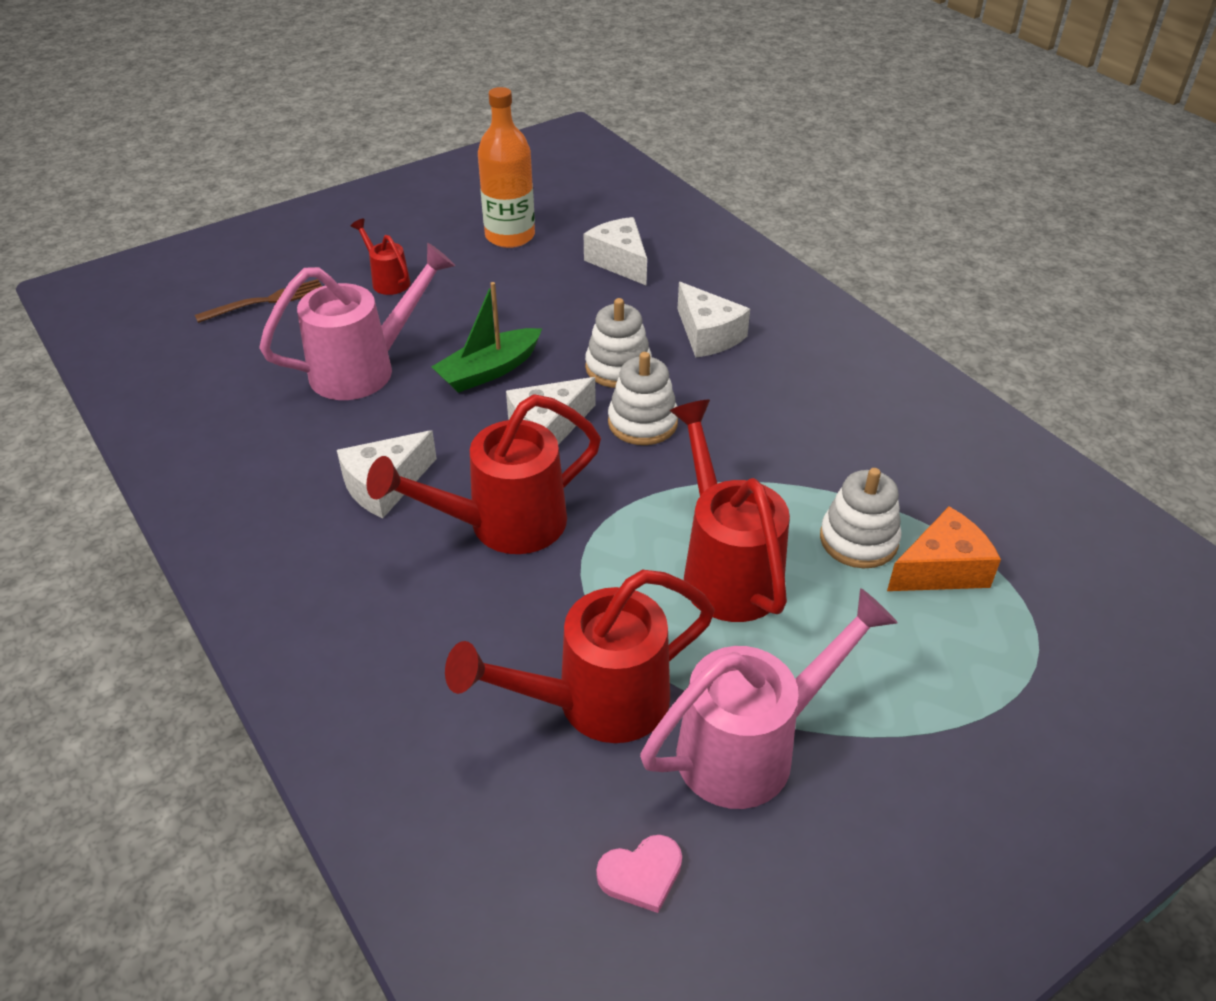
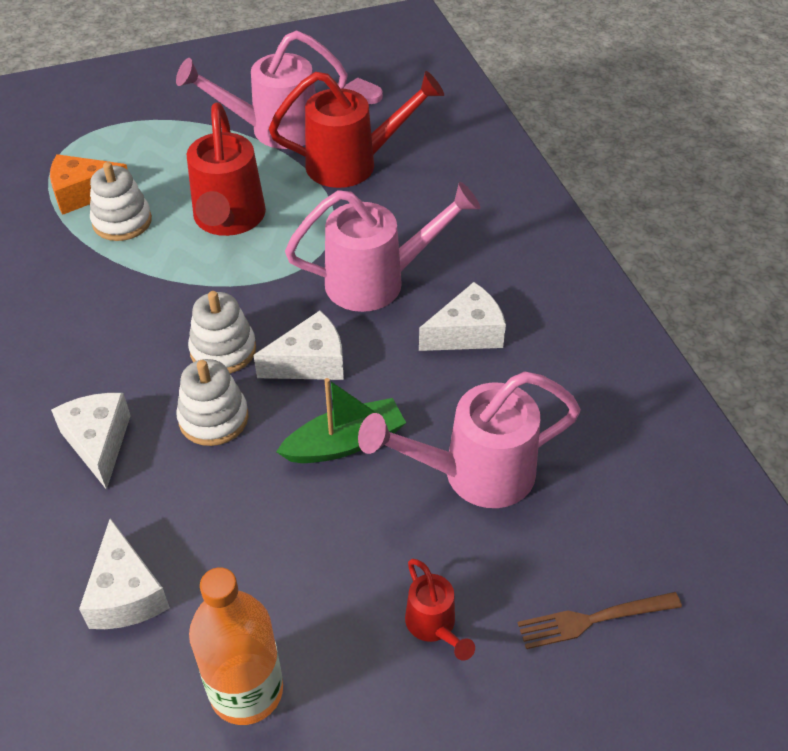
camera: 165 degrees left, 5 degrees up
(503, 525) = (377, 281): red watering can -> pink watering can

